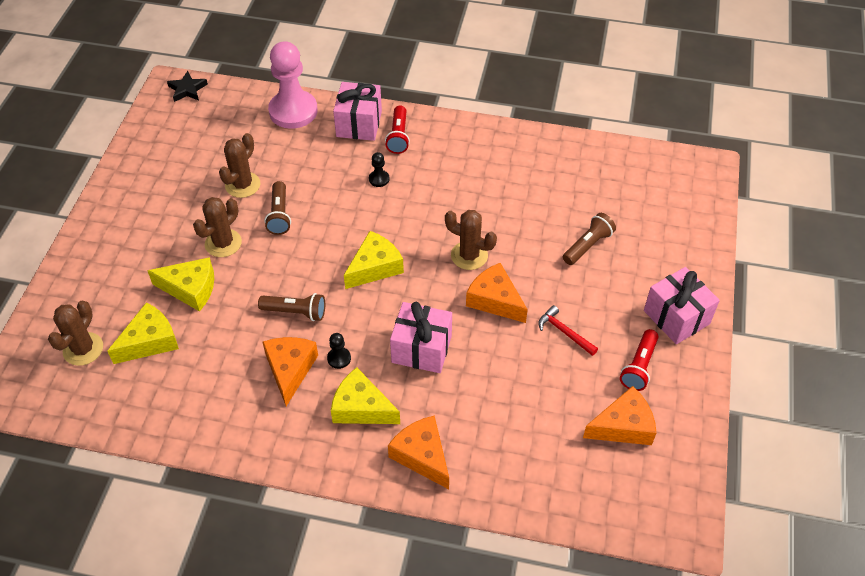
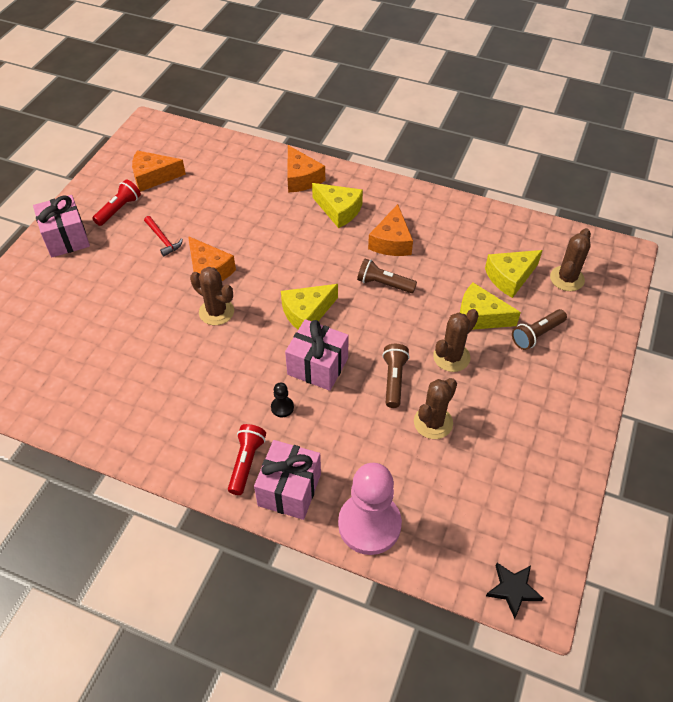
camera: 170 degrees left, 0 degrees up
(339, 358) = (351, 244): black pawn -> none
(421, 349) = (283, 242): pink gift -> pink gift (317, 366)
(588, 245) = (103, 306): brown flashlight -> brown flashlight (536, 335)

